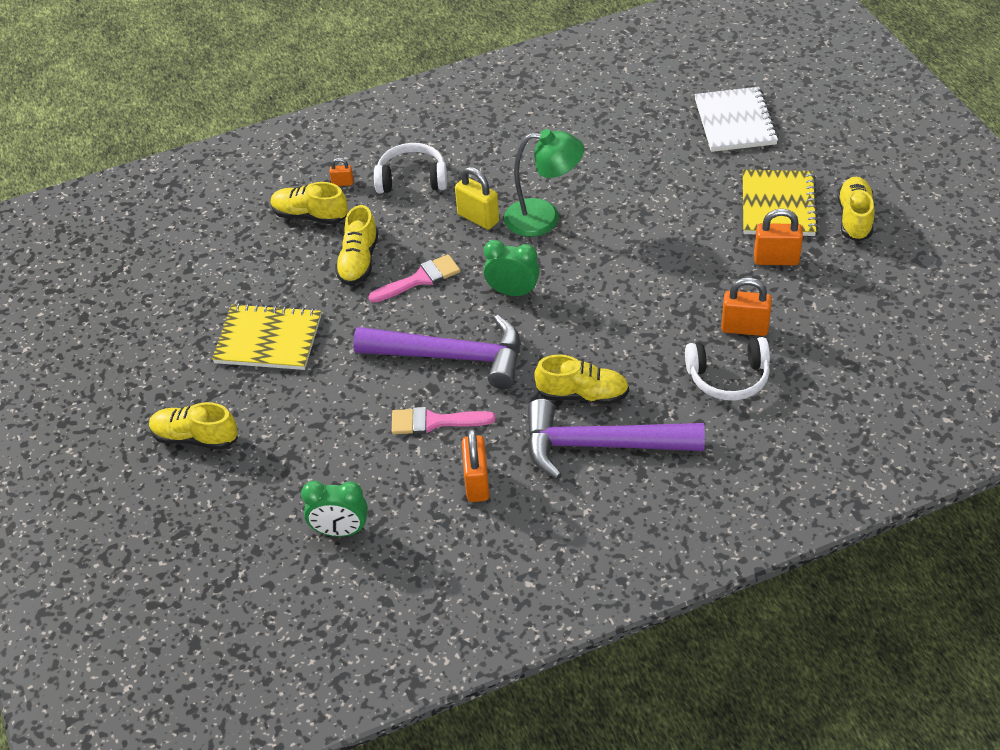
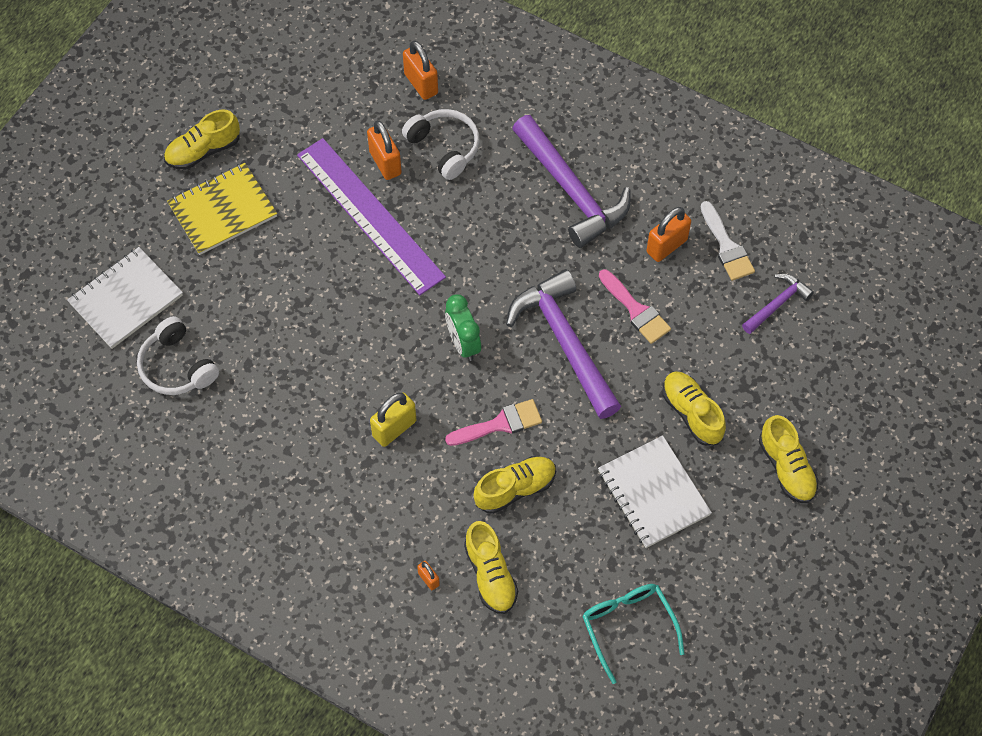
camera: 130 degrees left, 15 degrees up
(191, 269) = (628, 626): none -> turquoise glasses
(268, 339) = (653, 493): yellow notebook -> white notebook
(340, 531) = (777, 304): green clock -> purple hammer
(412, 179) = (381, 520): white headphones -> white headphones (177, 366)
(420, 279) = (500, 424): pink brush -> pink brush turned 135 degrees clockwise
(434, 530) = (726, 246): none -> white brush
(478, 218) = (394, 428): yellow padlock -> yellow padlock turned 45 degrees clockwise
(544, 218) = (358, 376): green lamp -> none
(582, 394) = (533, 229): yellow shoe -> yellow shoe (691, 413)
(694, 293) = (370, 215): none -> purple ruler
(776, 259) = (291, 180): orange padlock -> orange padlock (421, 84)

